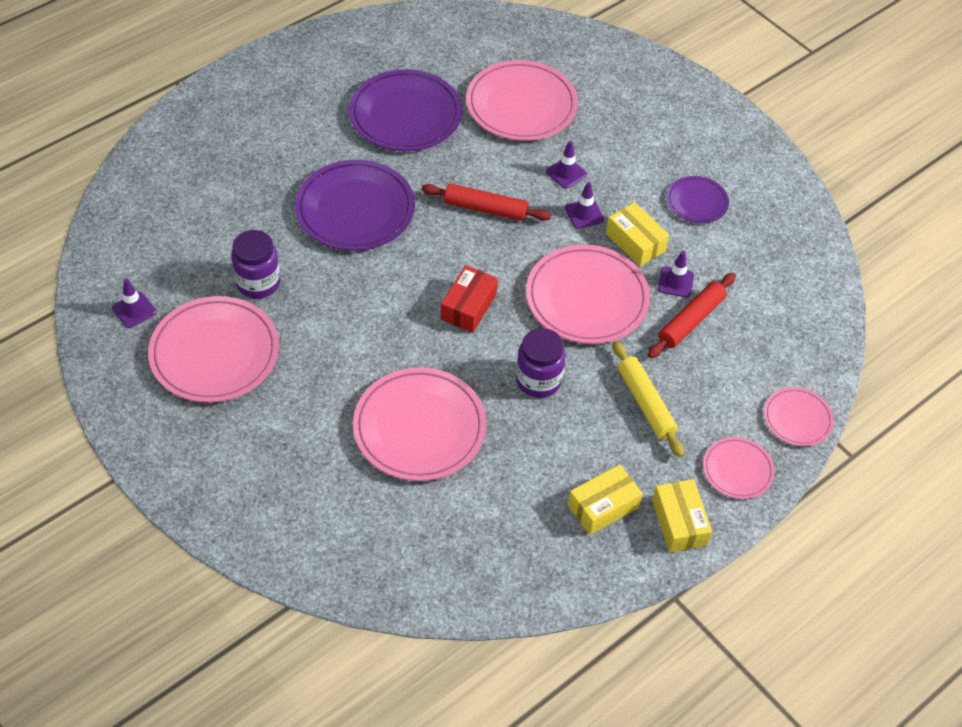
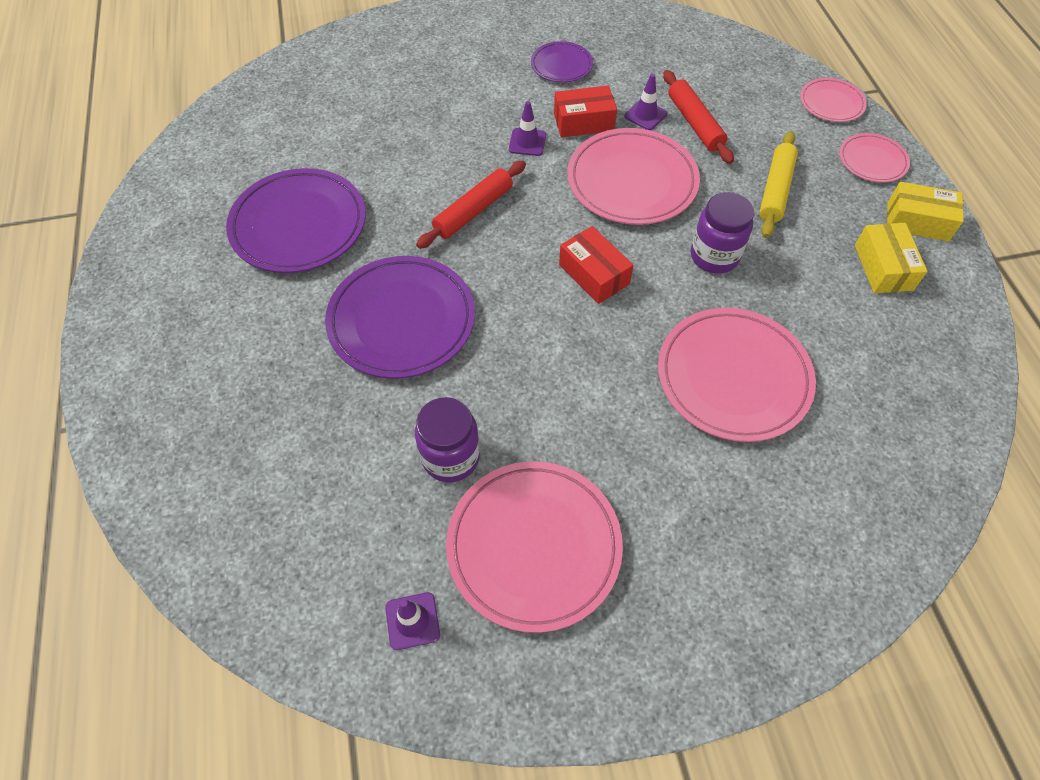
camera: 60 degrees left, 5 degrees up
(521, 105) = (357, 131): pink plate -> none
(566, 173) = (468, 134): purple traffic cone -> none
(635, 242) = (583, 122): yellow box -> red box
(646, 403) = (775, 190): yellow rolling pin -> yellow rolling pin turned 75 degrees counterclockwise

